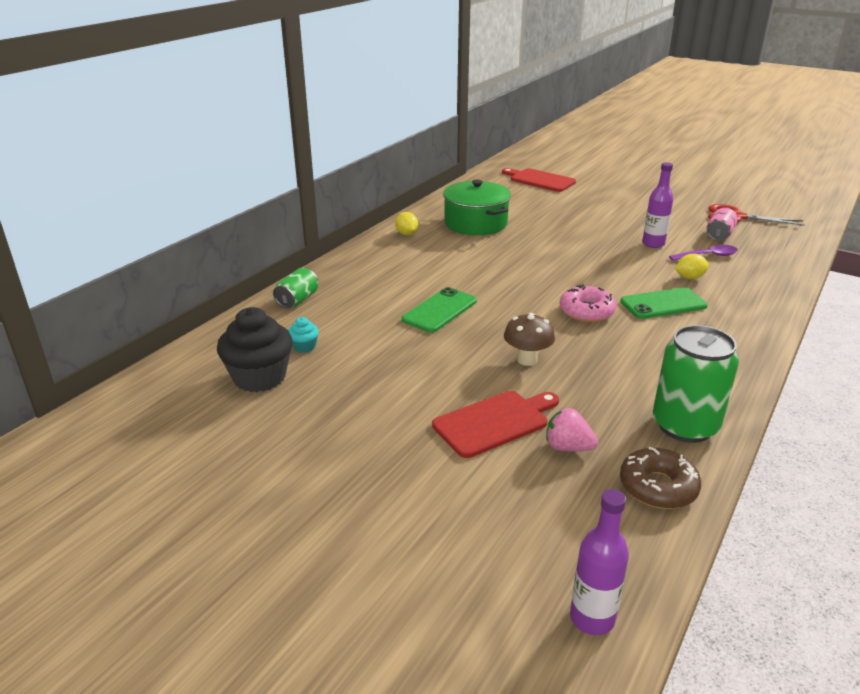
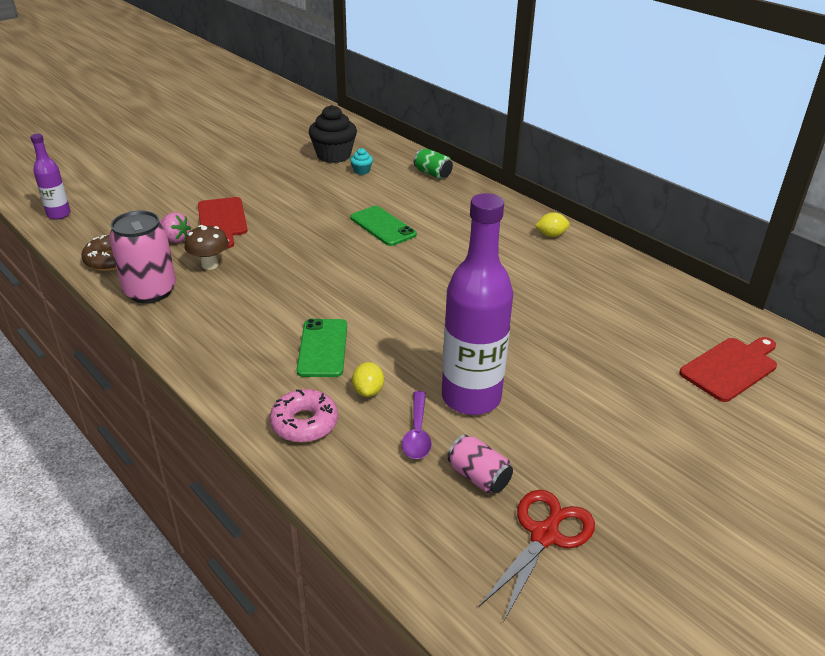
camera: 105 degrees right, 5 degrees up
(475, 223) = (571, 280): green pot -> none
(527, 360) = (283, 248): brown mushroom -> brown mushroom (210, 265)
(567, 447) = (175, 239): pink strawberry -> pink strawberry turned 75 degrees clockwise
(586, 311) = (337, 297): pink donut -> pink donut (304, 423)
(653, 244) = (471, 397): purple bottle -> purple bottle, size x1.95
(685, 426) = (150, 291): green can -> pink can

